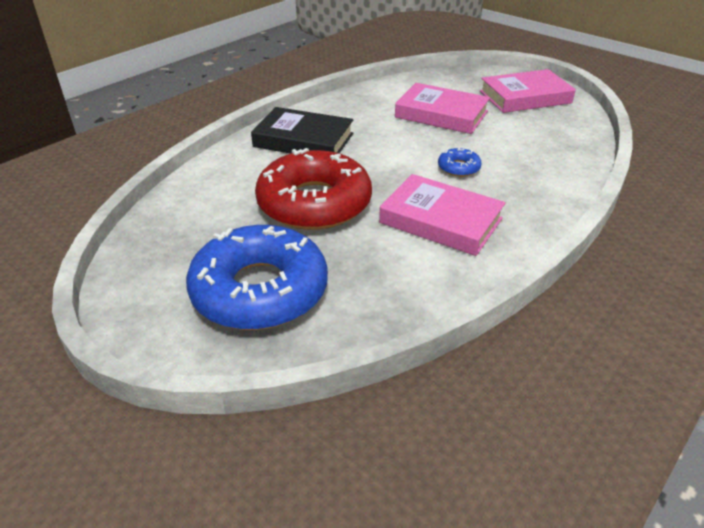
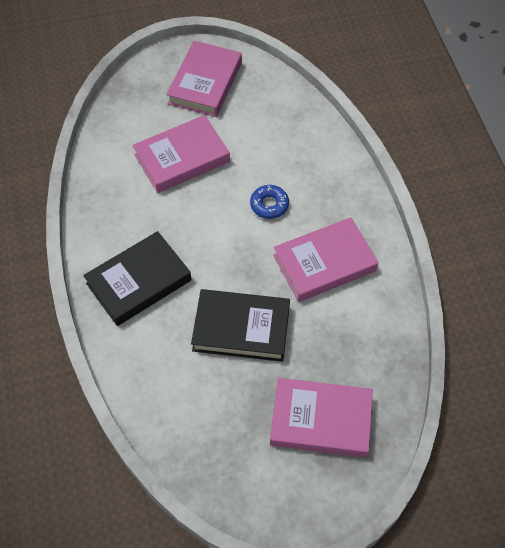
camera: 55 degrees left, 20 degrees up
(260, 290) = (320, 420): blue donut -> pink book
(314, 203) = (241, 328): red donut -> black book

